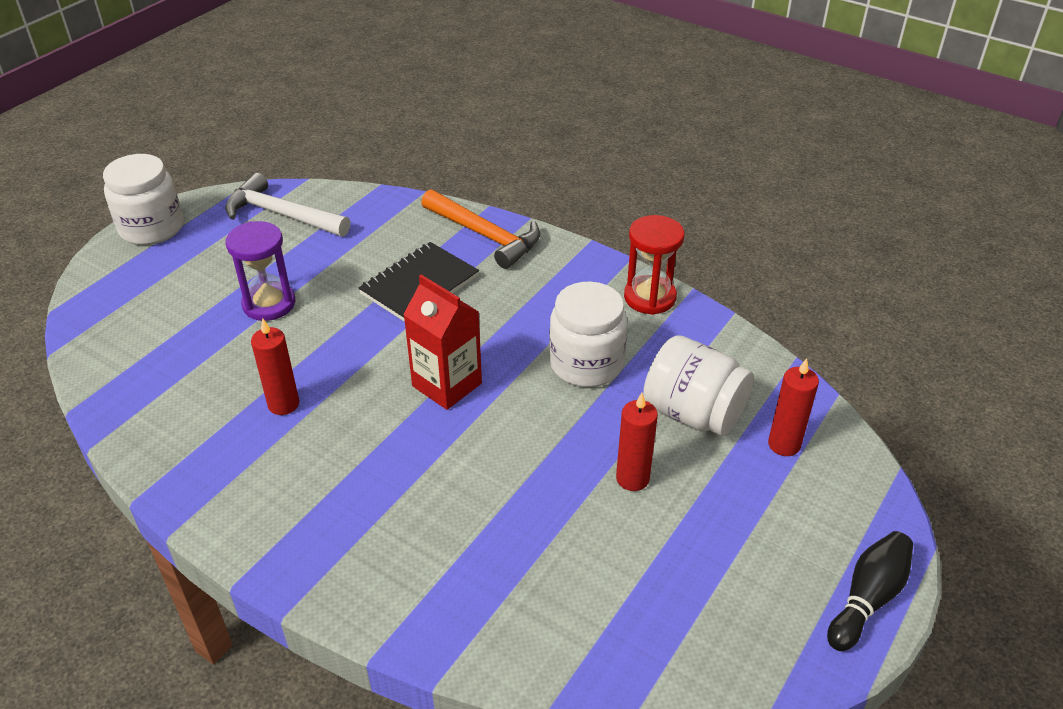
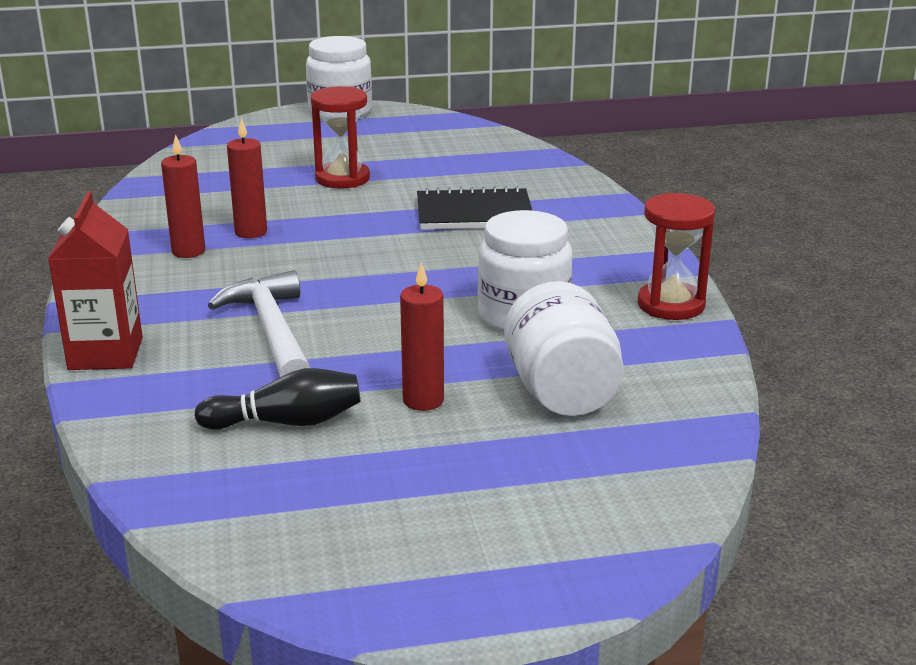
camera: 45 degrees right, 15 degrees down
(269, 304) = (342, 178): purple hourglass -> red hourglass
(281, 214) = (444, 136): white hammer -> white hammer (271, 331)
(447, 385) = (384, 275): red carton -> red carton (105, 353)
(485, 235) = (588, 208): orange hammer -> none
(784, 444) = (612, 457): red candle -> red candle (188, 251)
(867, 598) = (483, 598): black bowling pin -> black bowling pin (287, 422)

